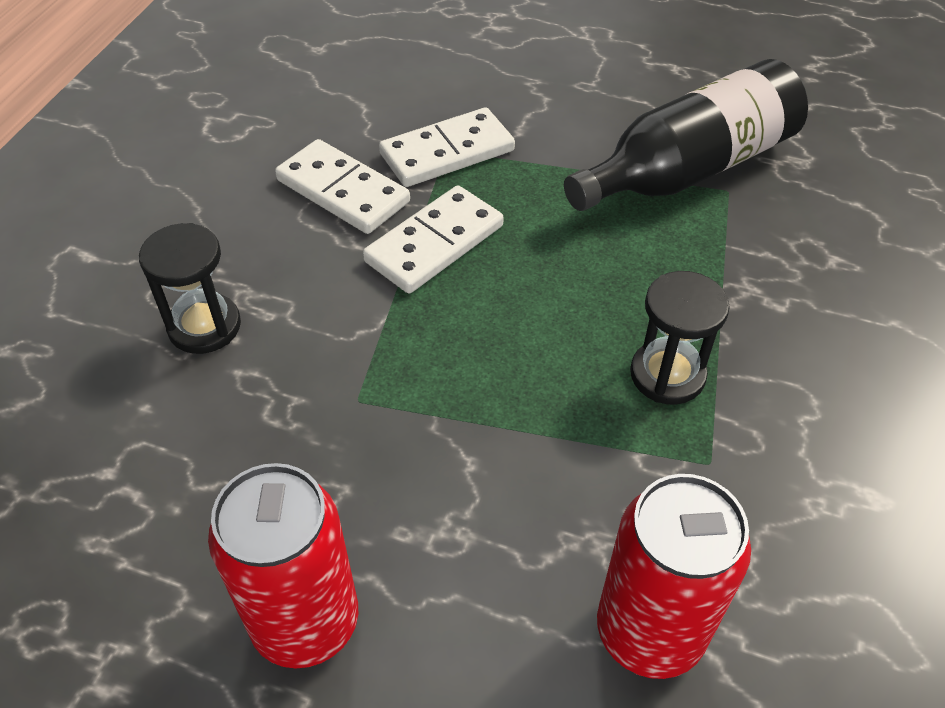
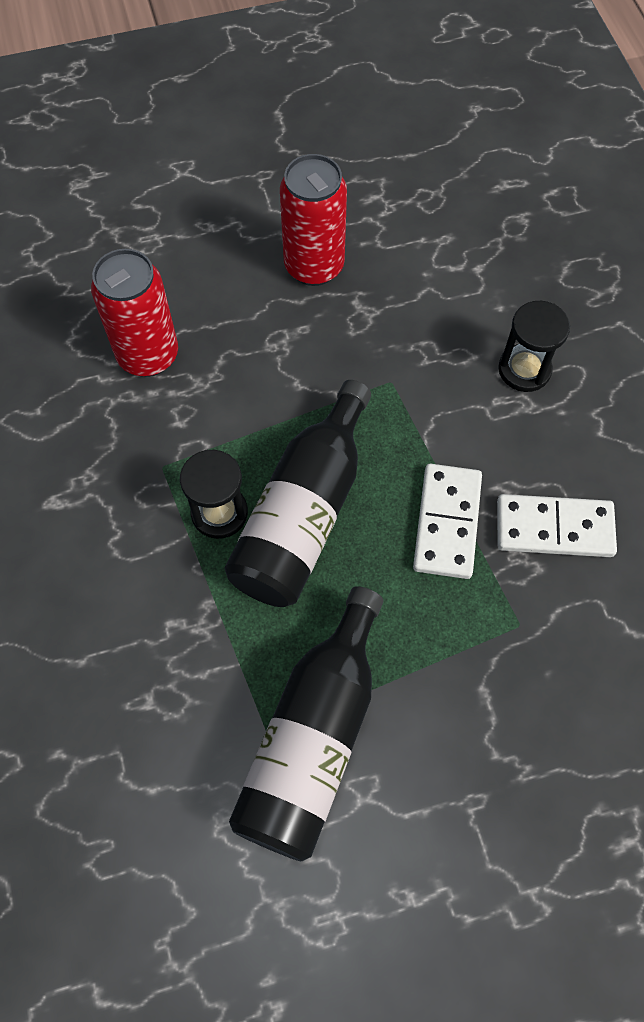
camera: 145 degrees right, 15 degrees up
(447, 152) = (517, 622): white domino -> none
(573, 324) = (303, 514): none -> black bottle

